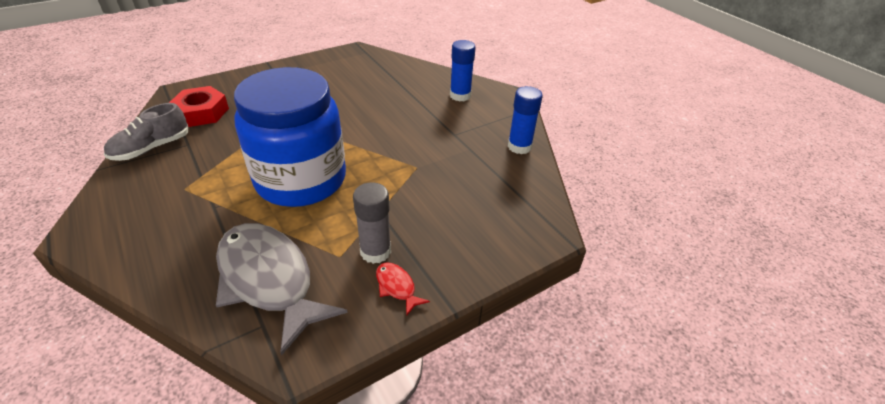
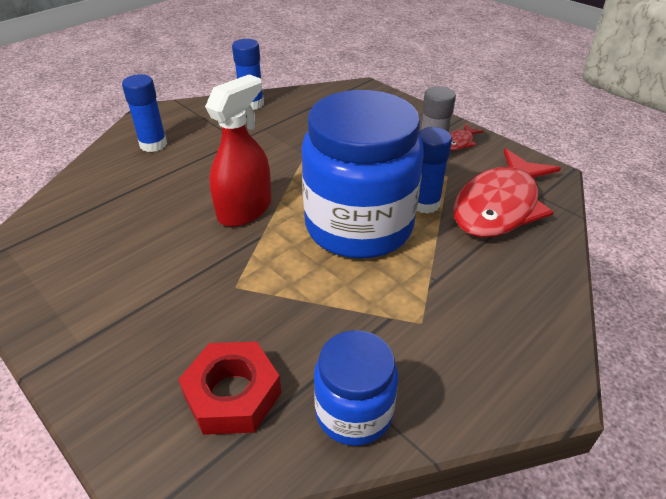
camera: 100 degrees left, 0 degrees up
(151, 148) = (354, 412): grey shoe -> blue jar
(269, 280) = (499, 206): grey fish -> red fish
(305, 225) = (424, 203): none -> blue glue stick
(354, 129) = (245, 209): none -> red spray bottle

